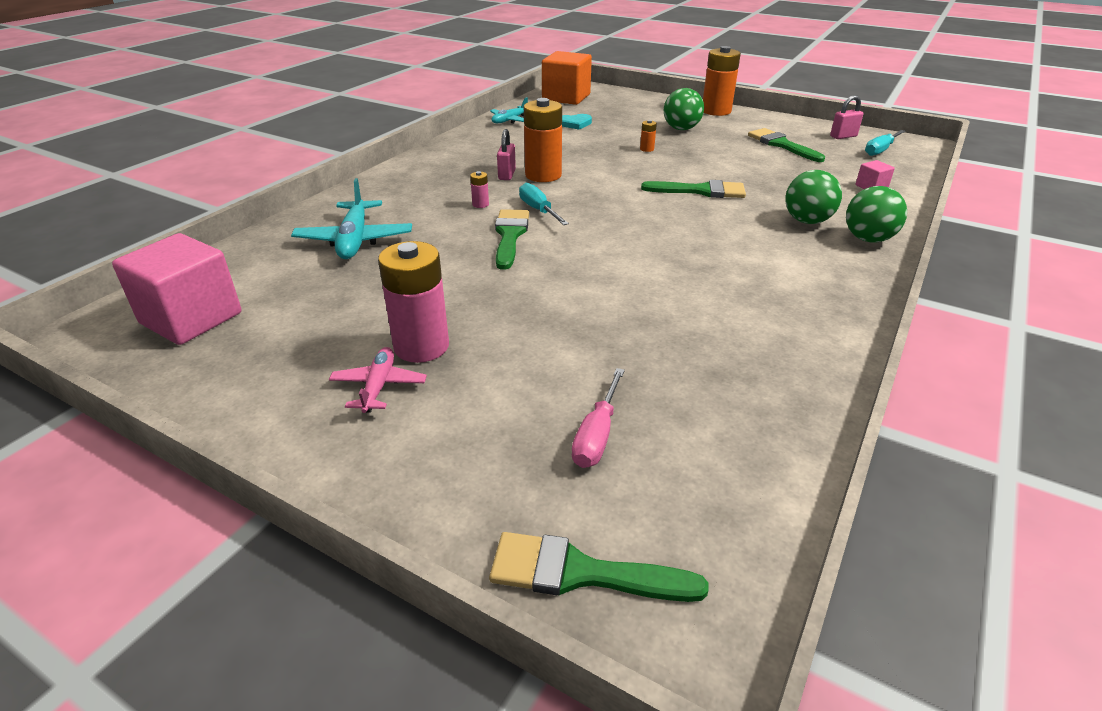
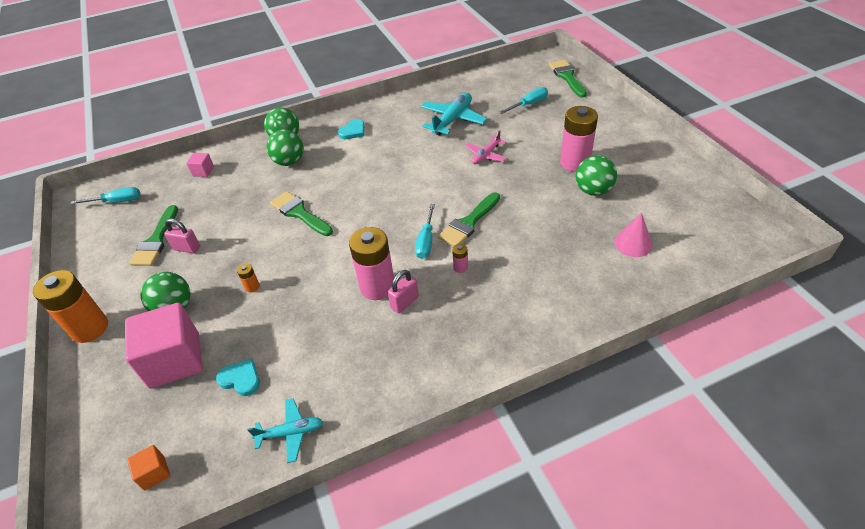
camera: 140 degrees left, 10 degrees up
(191, 318) = (702, 228): pink cube -> pink cube (175, 360)
(292, 275) = (633, 243): none -> pink cone
(355, 240) = (578, 263): turquoise plane -> turquoise plane (453, 120)
(370, 315) = (593, 191): none -> green ball
(379, 386) = (604, 150): pink plane -> pink plane (486, 155)
(543, 175) = (377, 287): orange battery -> pink battery
(566, 97) = (154, 473): orange cube -> orange cube, size x0.44
(581, 573) = (567, 77): green brush -> green brush turned 150 degrees counterclockwise
(597, 435) = (529, 104): pink screwdriver -> turquoise screwdriver
(808, 276) = (353, 131): none -> turquoise heart
(843, 136) = (98, 229): pink padlock -> pink padlock (187, 248)

